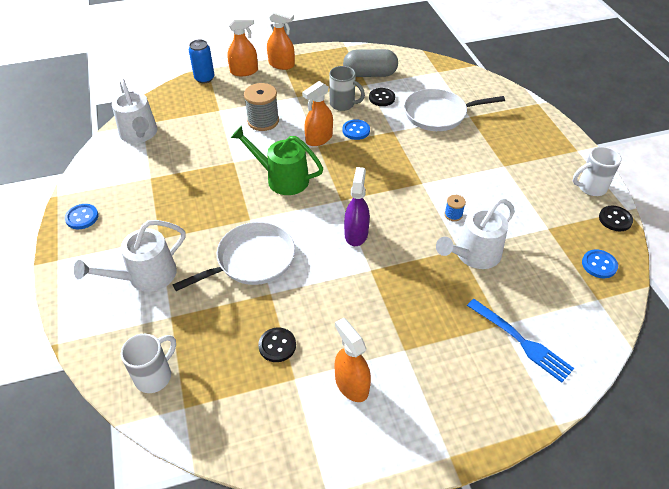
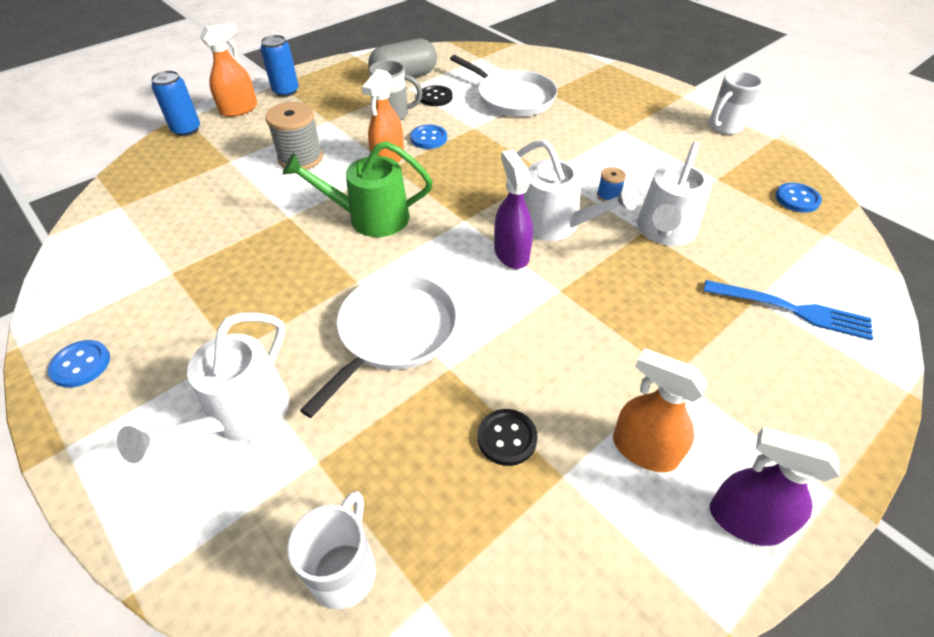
camera: 25 degrees left, 0 degrees up
(140, 134) = (123, 221): white watering can -> white watering can (556, 225)
(281, 64) = (286, 91): orange spray bottle -> blue can
(381, 446) = (745, 520): none -> purple spray bottle
(438, 114) = (512, 98): white pan -> white pan turned 105 degrees counterclockwise
(615, 219) = (773, 150): black button -> none

